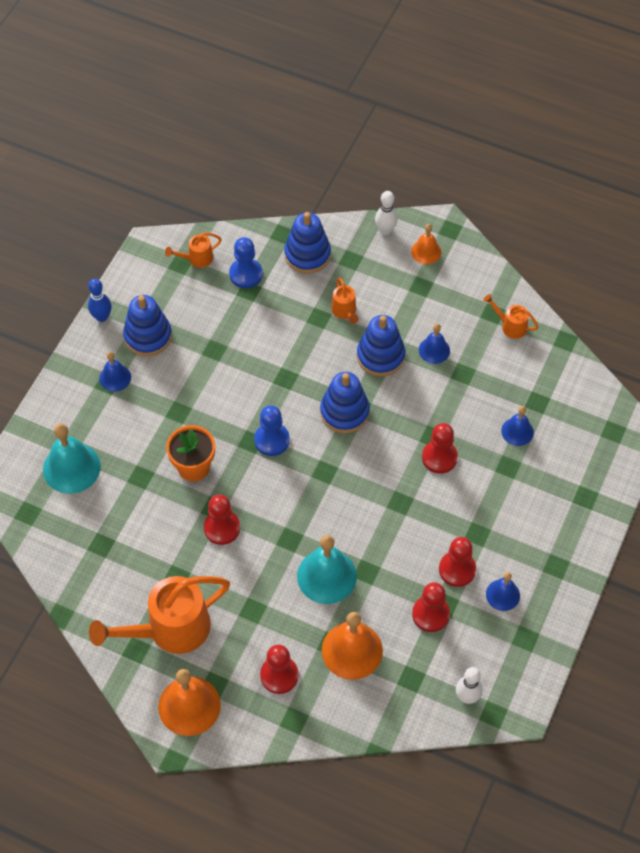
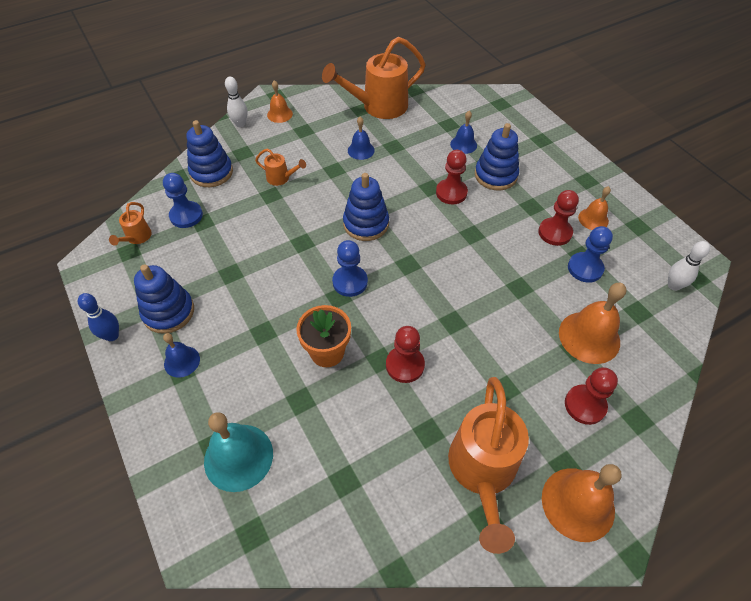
camera: 55 degrees left, 5 degrees down
(326, 576) = (506, 315): turquoise bell -> none
(380, 356) = (338, 179): blue stacking toy -> blue stacking toy (495, 175)
(430, 614) = (585, 268): red pawn -> blue pawn
(503, 595) = (593, 219): blue bell -> orange bell
(510, 326) = (379, 106): orange watering can -> orange watering can, size x2.18

